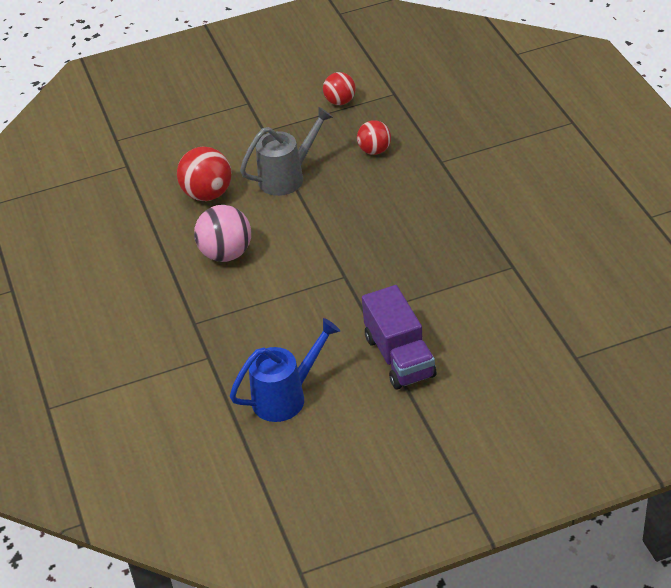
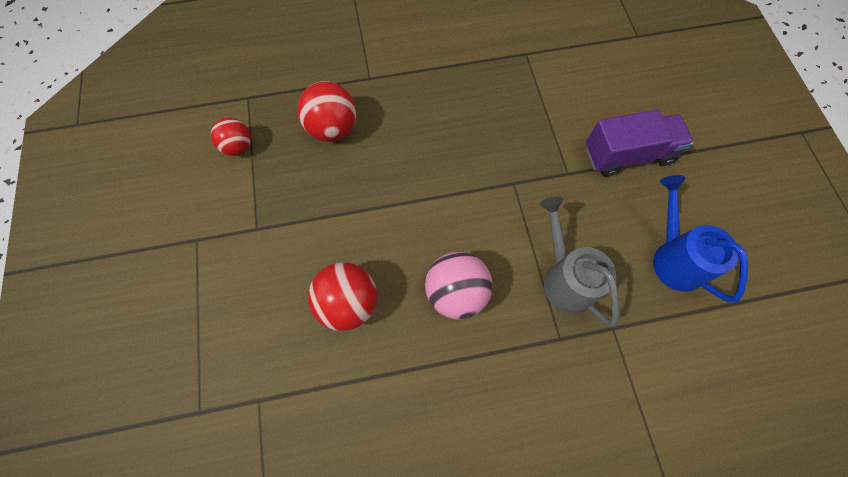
camera: 85 degrees left, 25 degrees up
(287, 177) = (346, 214): grey watering can -> grey watering can (565, 278)
(374, 150) = (333, 128): red ball -> red ball, size x1.55

